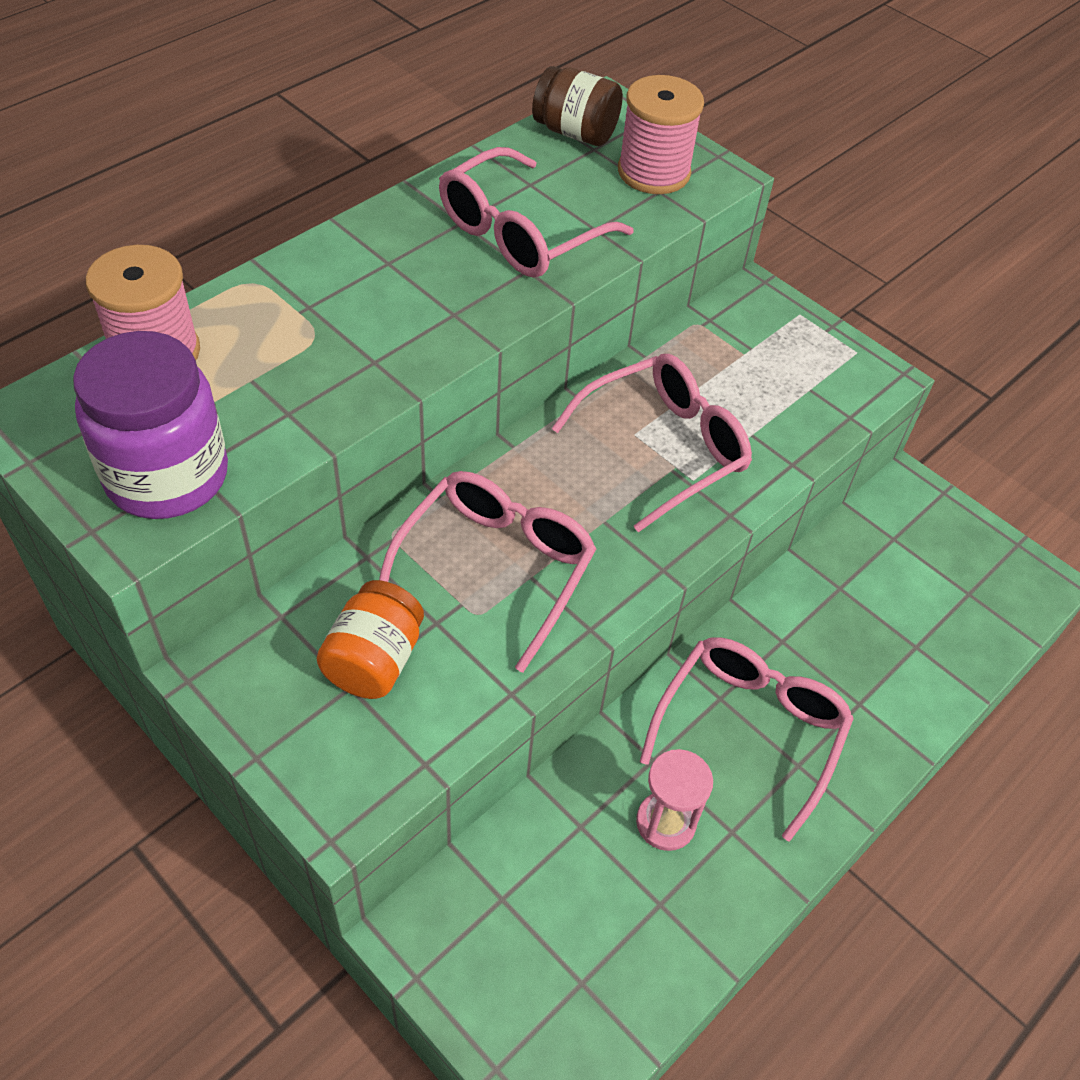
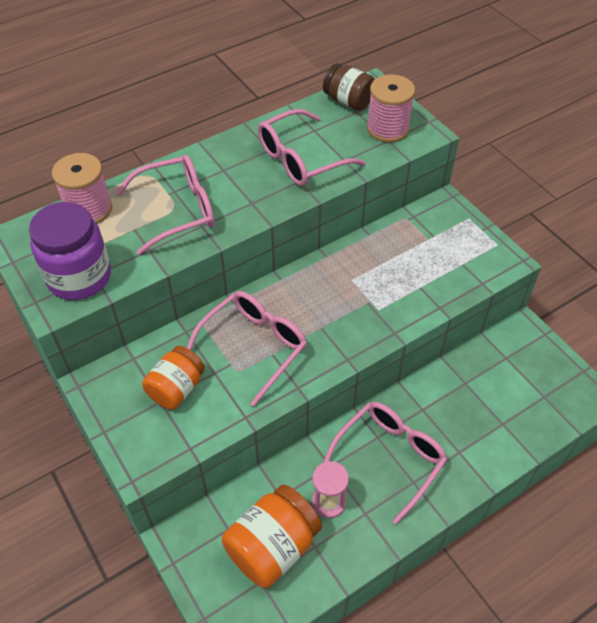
camera: 15 degrees right, 0 degrees up
(588, 918) = (272, 547): none -> orange jar
(664, 448) = (367, 289): pink glasses -> pink glasses (178, 210)

